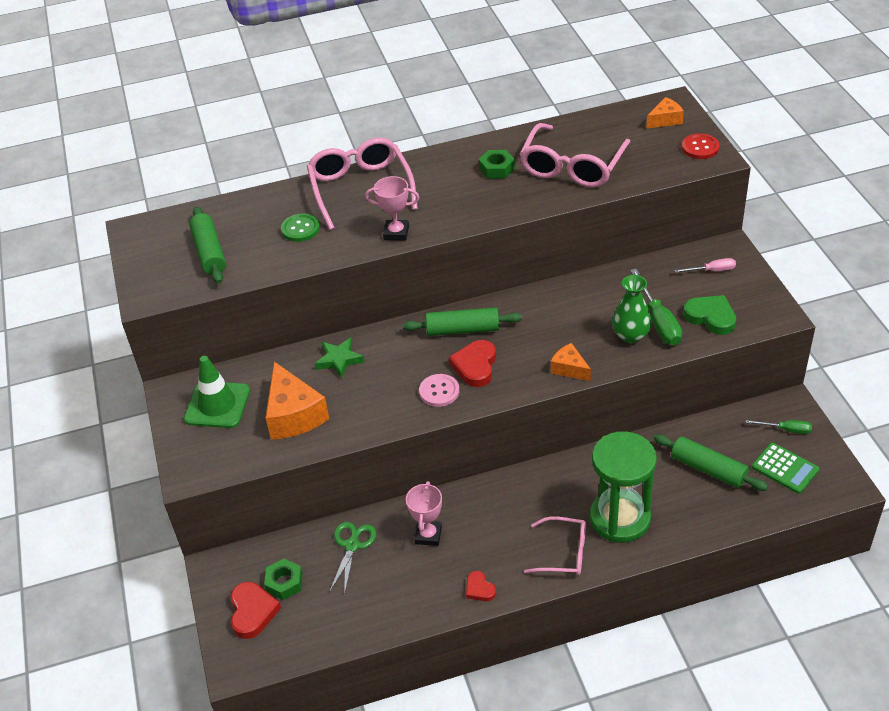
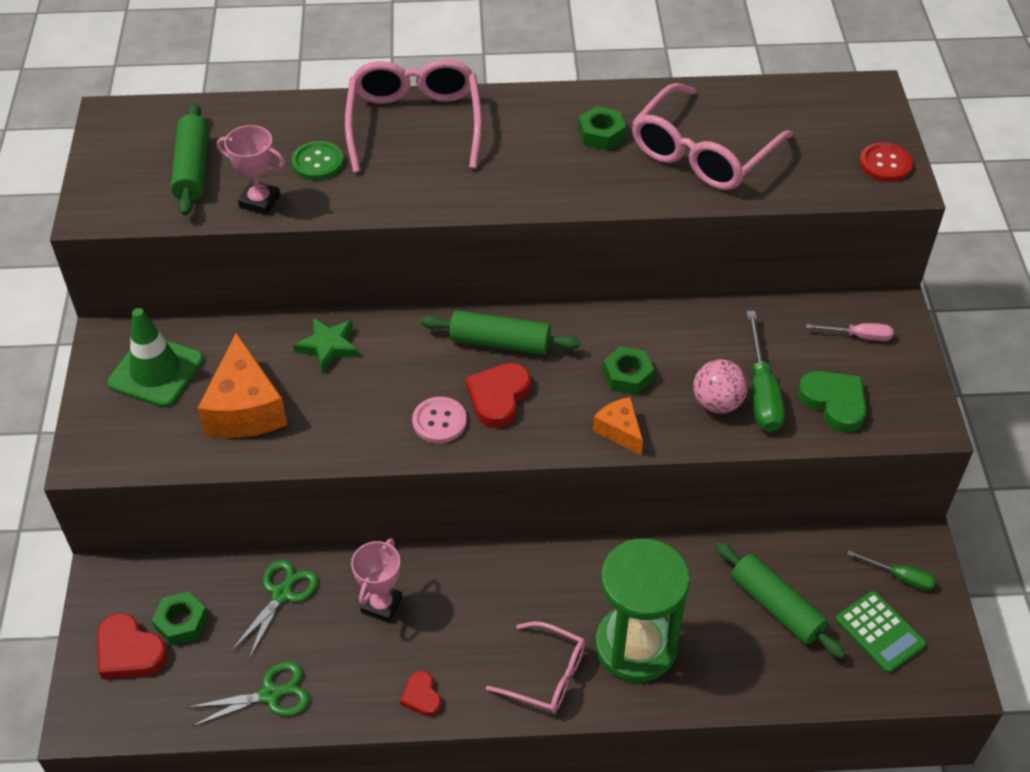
camera: 10 degrees right, 5 degrees up
(252, 612) = (129, 651): red heart -> red heart turned 120 degrees clockwise
(369, 615) = (270, 694): none -> green scissors
(396, 233) = (437, 196): pink trophy -> pink trophy (259, 201)
(561, 331) = (627, 375): none -> green nut
(631, 335) = (717, 403): green vase -> pink ball
(665, 120) = (851, 114): orange cheese -> none

